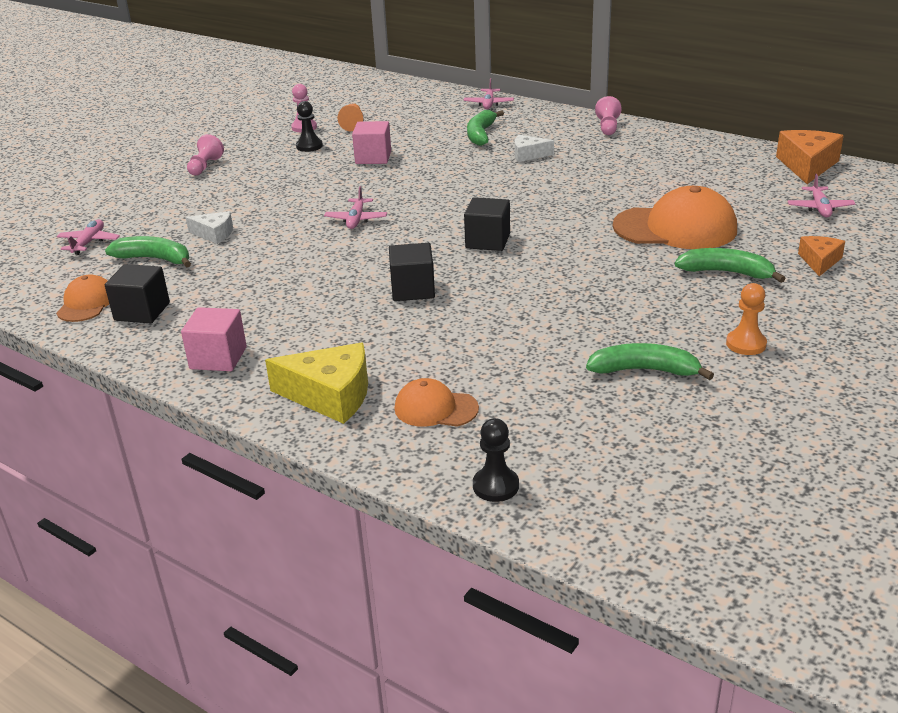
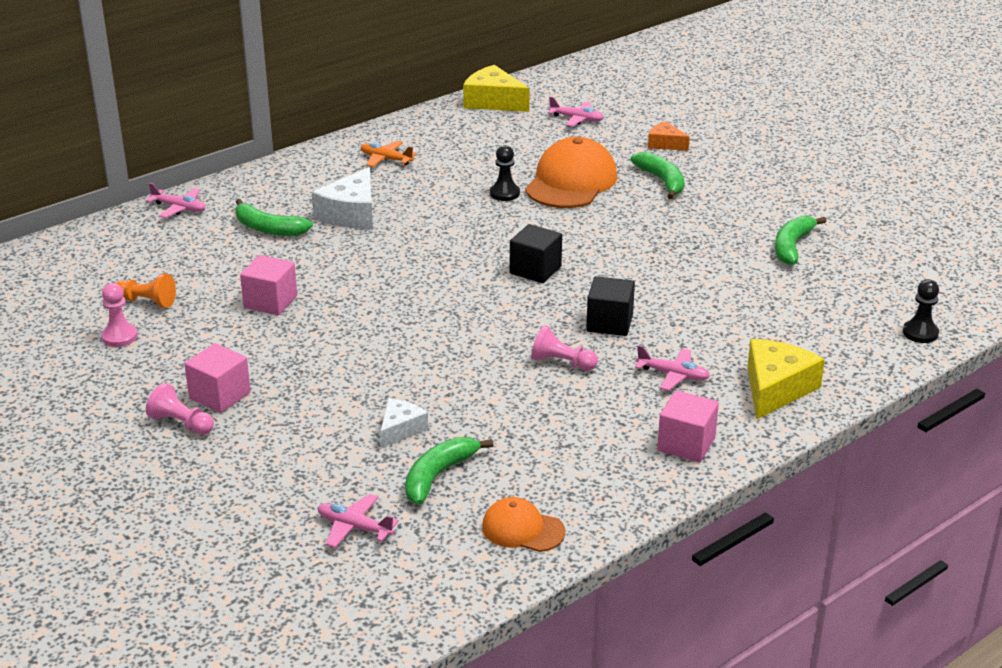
camera: 75 degrees left, 0 degrees up
(142, 311) = (564, 489): black cube -> none
(242, 169) = (220, 395): none -> pink cube
(309, 146) = (190, 340): black pawn -> black pawn (504, 193)
(356, 219) = (432, 333): pink plane -> pink plane (673, 375)
(435, 408) = (813, 342): orange cap -> none
(528, 155) = (351, 214): white cheese -> white cheese, size x1.71
(608, 127) = (320, 161): pink pawn -> pink pawn (562, 362)
(636, 148) = (386, 159): none -> orange plane
(726, 272) = (662, 181): green banana -> green banana turned 120 degrees clockwise
(746, 344) = (772, 201): orange pawn -> none
(807, 165) = (493, 101): orange cheese -> yellow cheese

